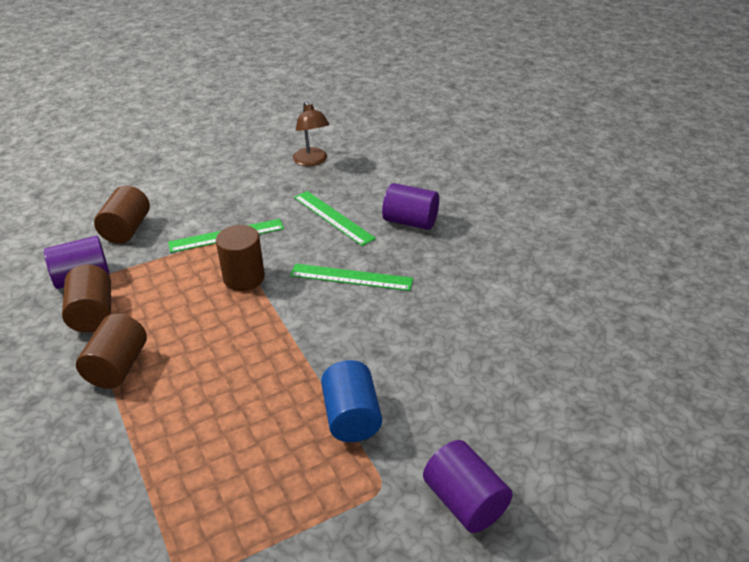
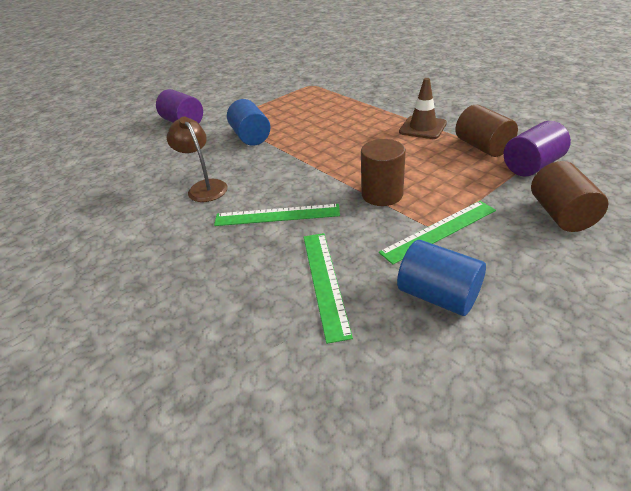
camera: 170 degrees right, 0 degrees up
(118, 367) = (422, 128): brown cylinder -> brown traffic cone
(266, 197) = (438, 296): none -> blue cylinder
(312, 161) = (419, 401): brown lamp -> brown lamp (204, 187)
(333, 217) = (325, 282): green ruler -> green ruler turned 45 degrees clockwise
(410, 222) = (220, 296): purple cylinder -> none

